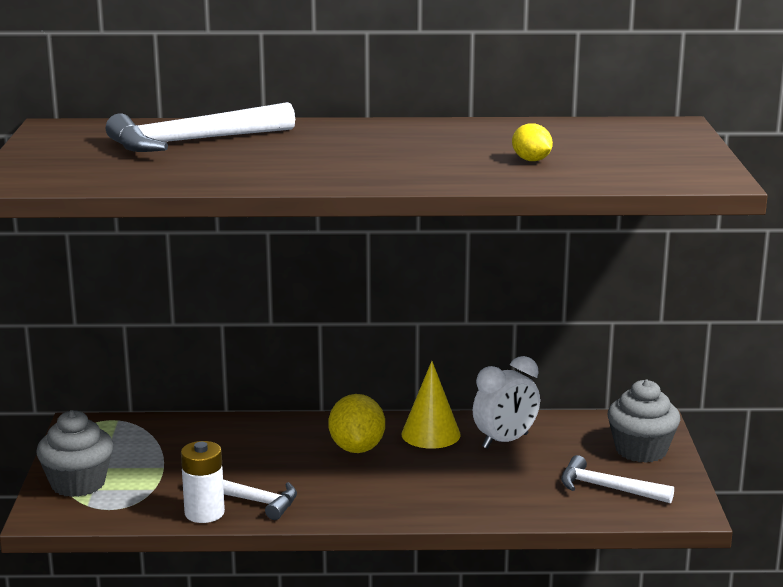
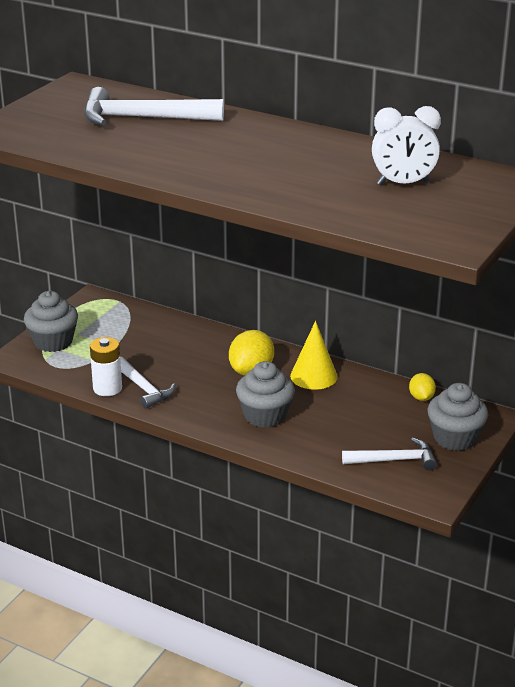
camera: 30 degrees right, 10 degrees up
(422, 487) = (265, 416): none -> grey cupcake
(505, 441) = (361, 398): white clock -> white clock (403, 184)
(531, 160) = (347, 191): yellow lemon -> yellow lemon (421, 397)
(607, 488) = (394, 460): white hammer -> white hammer turned 120 degrees clockwise

